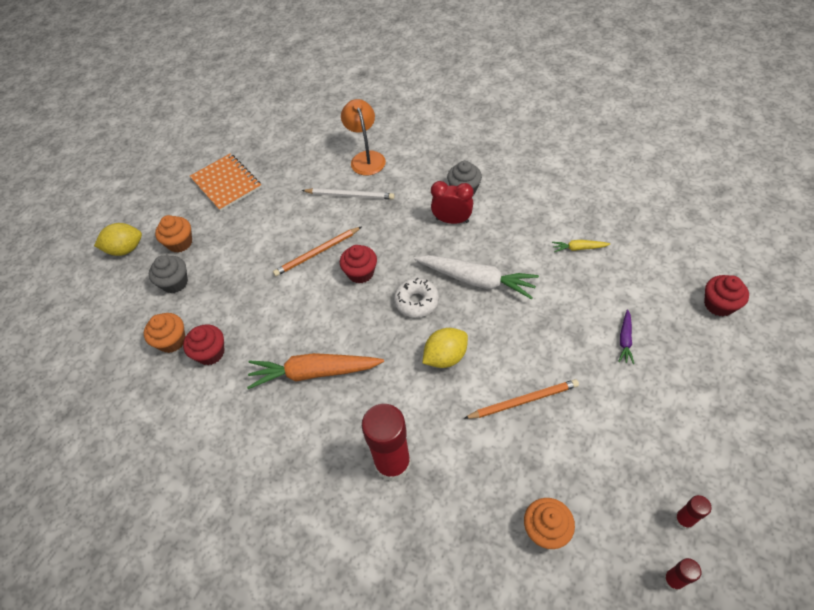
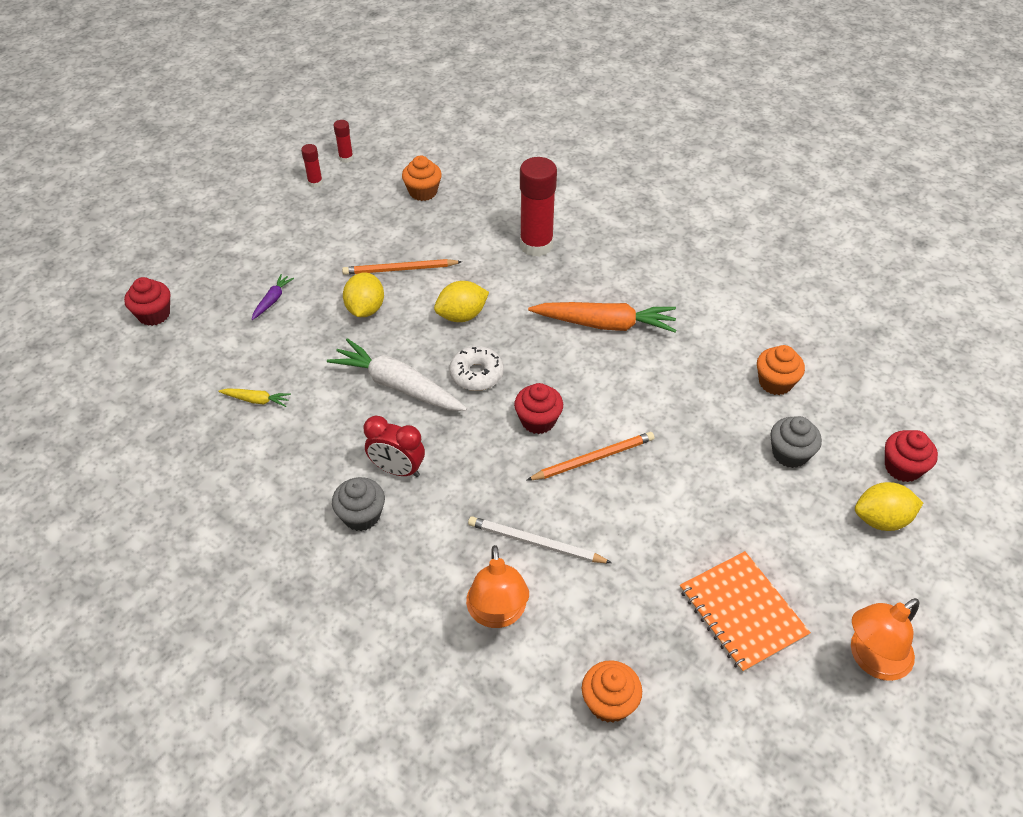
camera: 175 degrees left, 5 degrees down
(159, 175) = (871, 659): none -> orange lamp
(180, 243) = (797, 513): orange cupcake -> orange cupcake (609, 702)
(210, 353) = (724, 362): red cupcake -> red cupcake (902, 467)
(535, 347) = (365, 309): none -> yellow lemon

